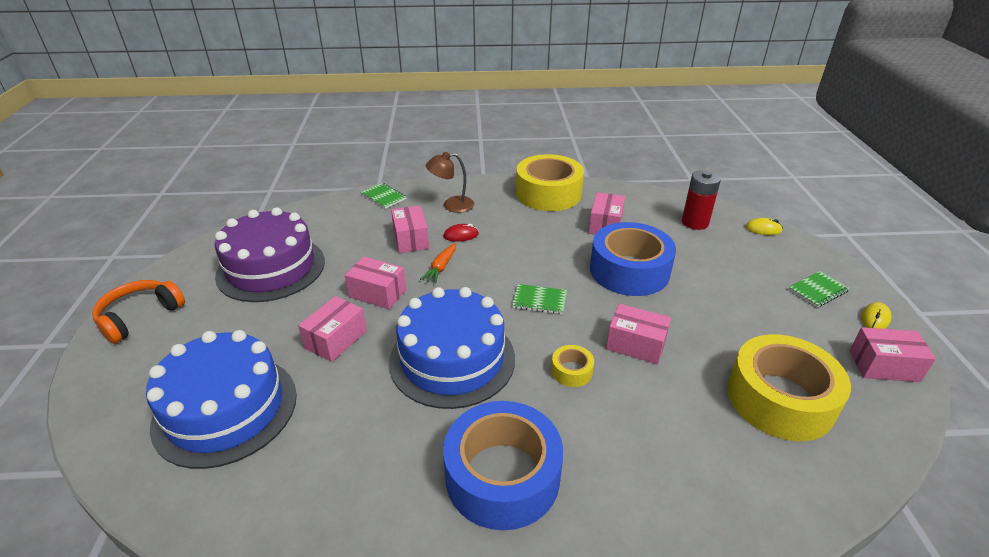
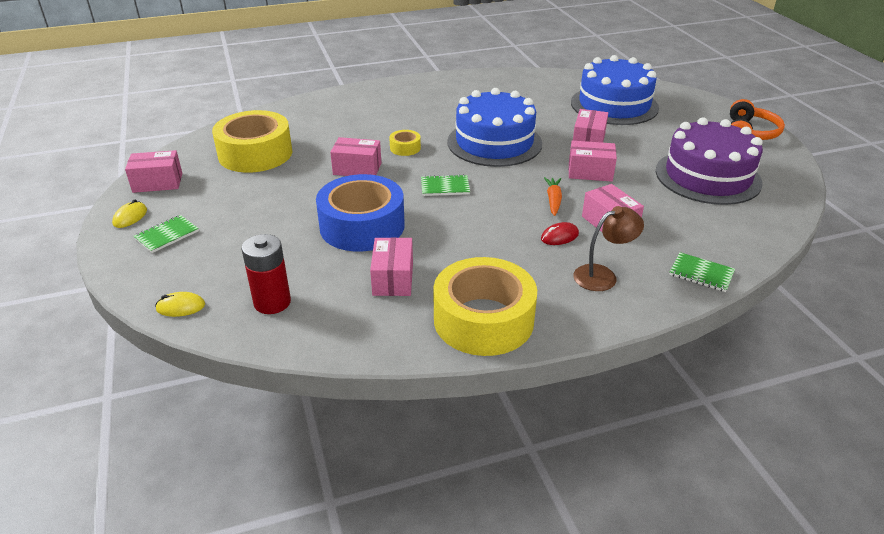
camera: 165 degrees right, 0 degrees up
(502, 476) = (433, 104): blue tape -> none

